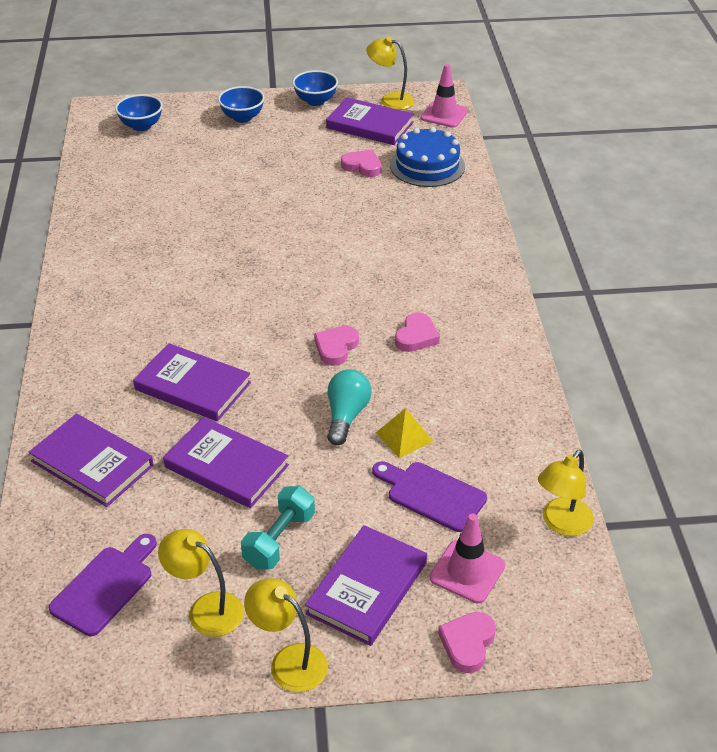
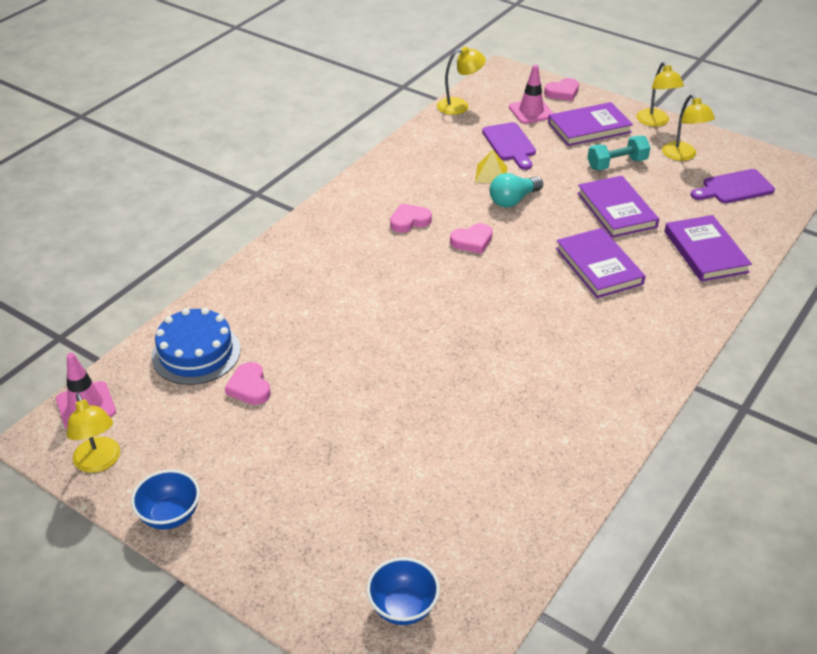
camera: 140 degrees left, 0 degrees up
(242, 117) = (277, 541): blue bowl -> none
(369, 125) = (170, 437): purple book -> none

